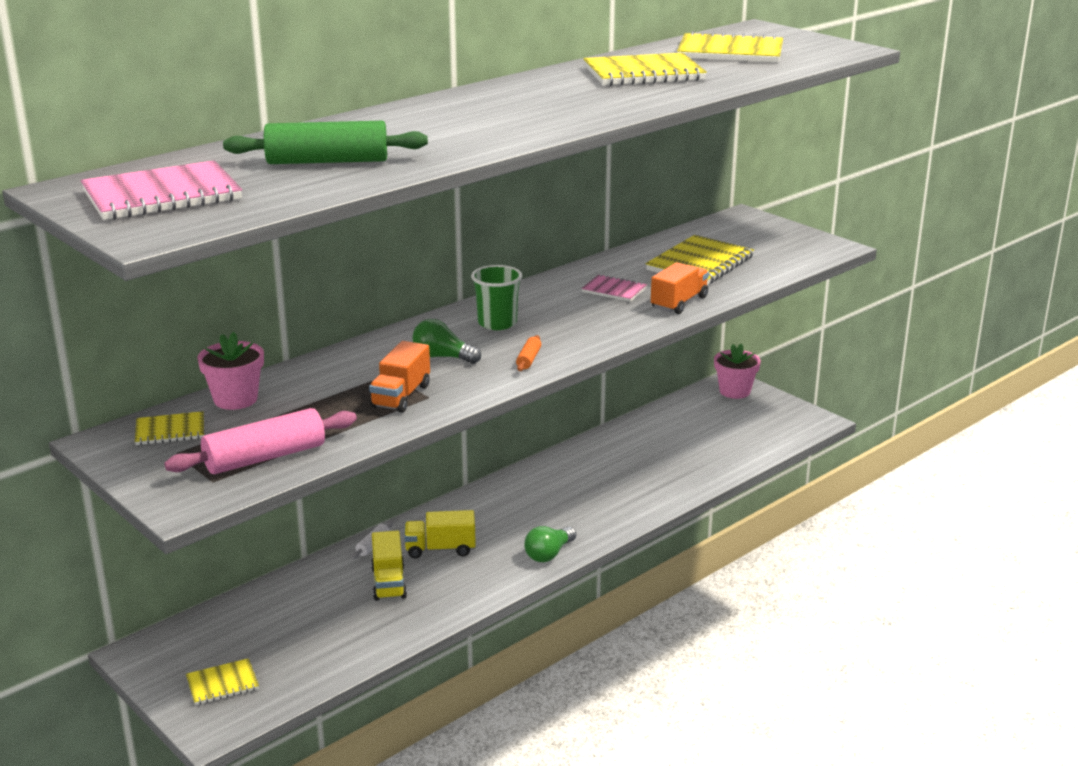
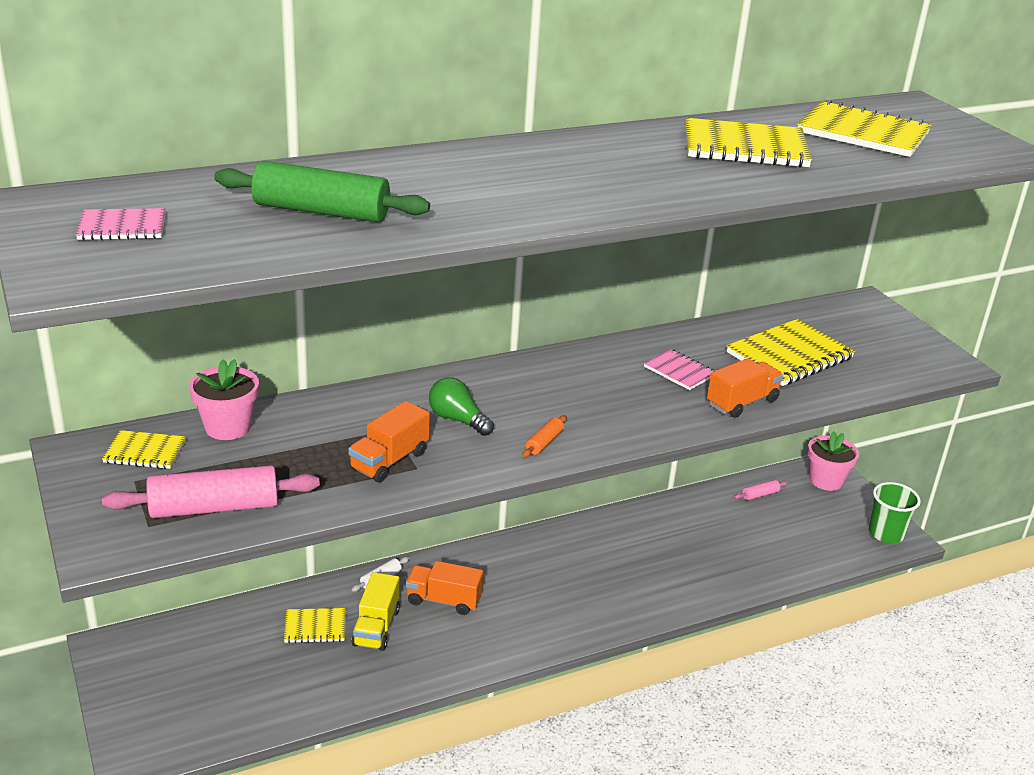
camera: 15 degrees right, 5 degrees up
(162, 195) = (122, 227): pink notebook -> pink notebook, size x0.54
(222, 684) = (168, 705): yellow notebook -> yellow notebook (315, 627)
(440, 549) = (443, 600): yellow truck -> orange truck
(497, 323) = (535, 388): green cup -> green cup (886, 533)
(549, 554) = (549, 634): green light bulb -> none
(683, 413) = (760, 495): none -> pink rolling pin

